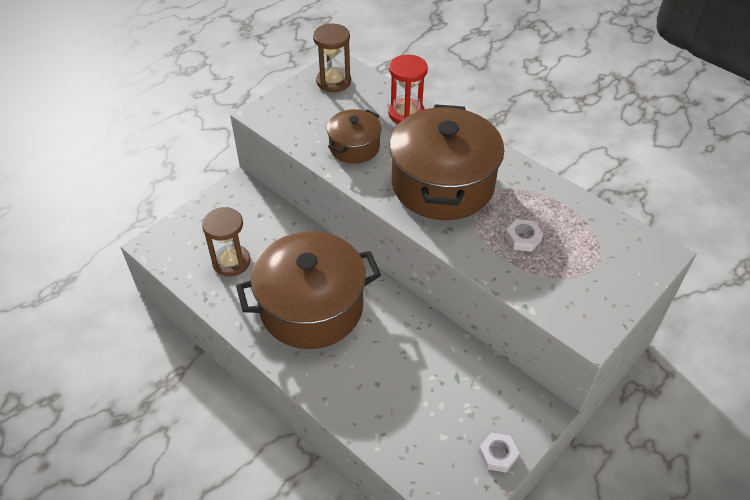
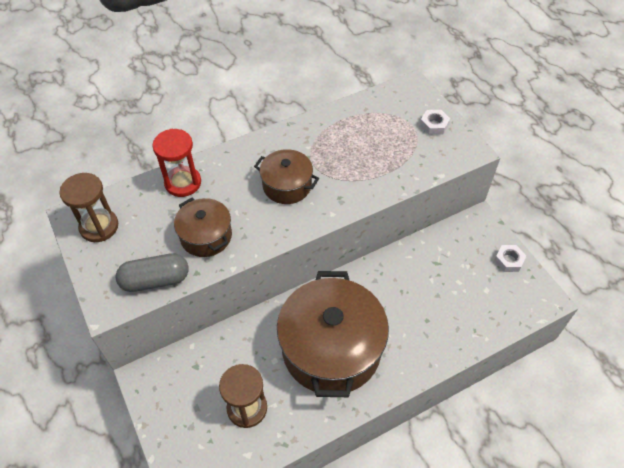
camera: 70 degrees left, 5 degrees up
(295, 131) = (155, 280): none -> grey capsule
(442, 184) = (287, 186): brown pot -> brown pot, size x0.51
(523, 238) = (369, 155): white nut -> white nut (434, 125)

